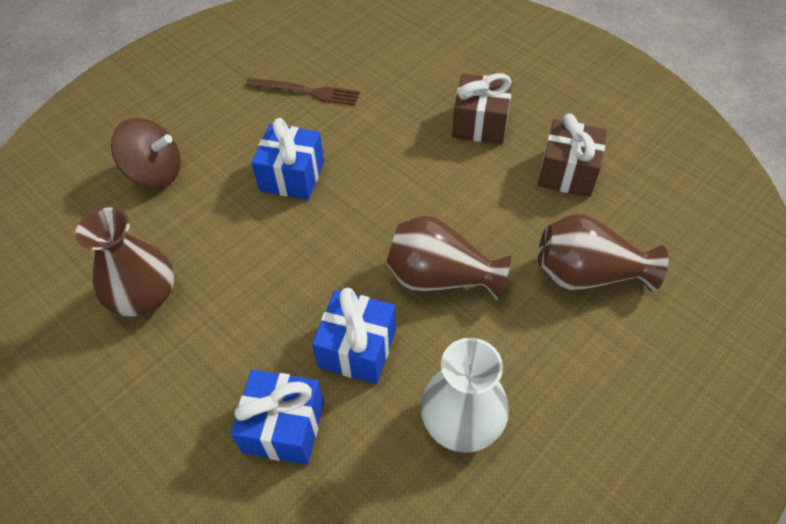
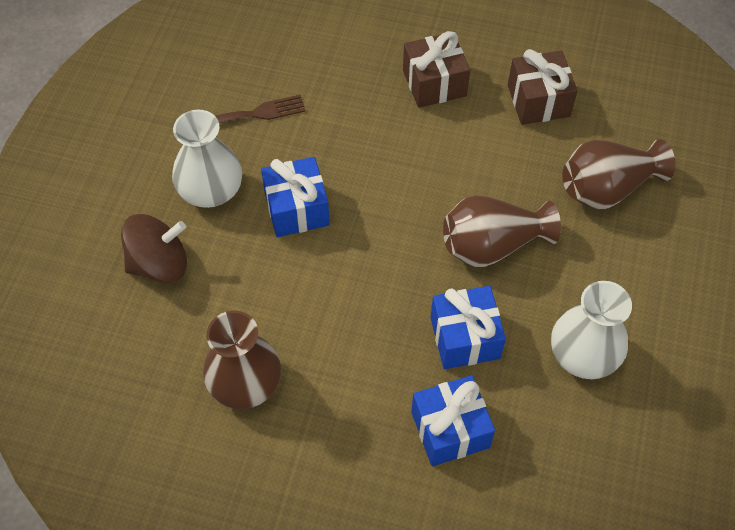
camera: 30 degrees left, 5 degrees up
(236, 135) = (211, 190): none -> white vase

